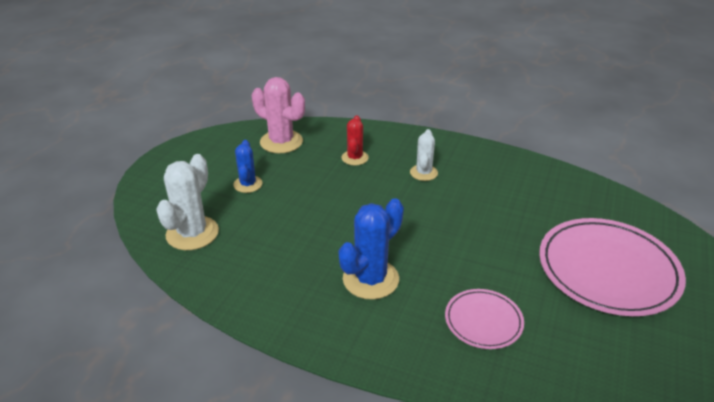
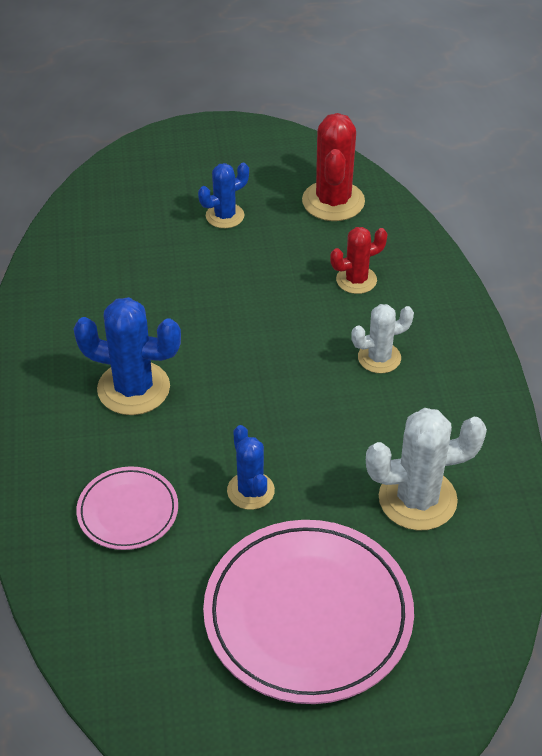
camera: 60 degrees right, 10 degrees up
(192, 233) = (110, 218): white cactus -> white cactus (417, 499)
(281, 142) = (333, 201): pink cactus -> red cactus
(497, 258) = (250, 491): none -> blue cactus

